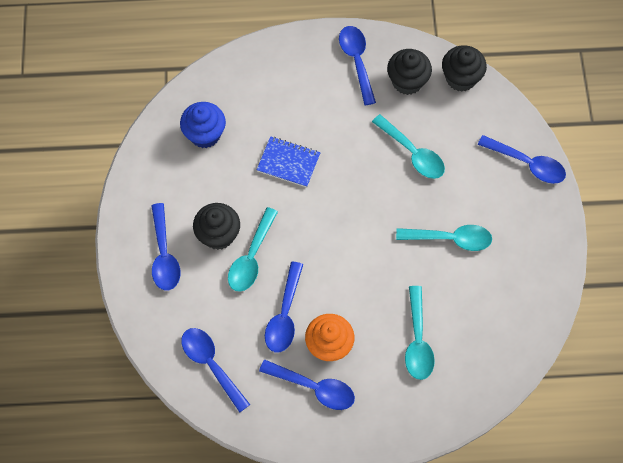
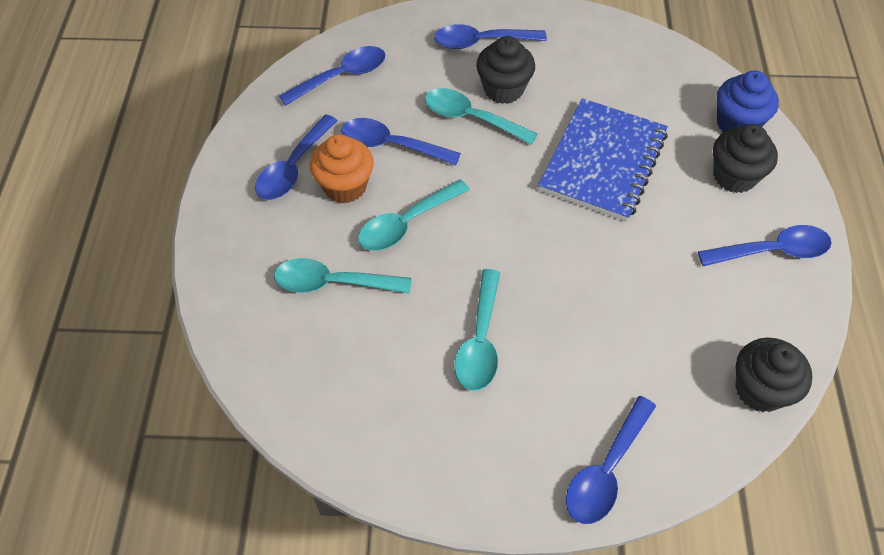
camera: 95 degrees right, 10 degrees down
(205, 134) = (641, 82): blue cupcake -> blue cupcake (737, 123)
(288, 163) = (603, 162): blue notebook -> blue notebook, size x1.74
(407, 81) = (745, 313): black cupcake -> black cupcake (734, 176)
(413, 153) = (621, 307): turquoise spoon -> turquoise spoon (406, 223)

